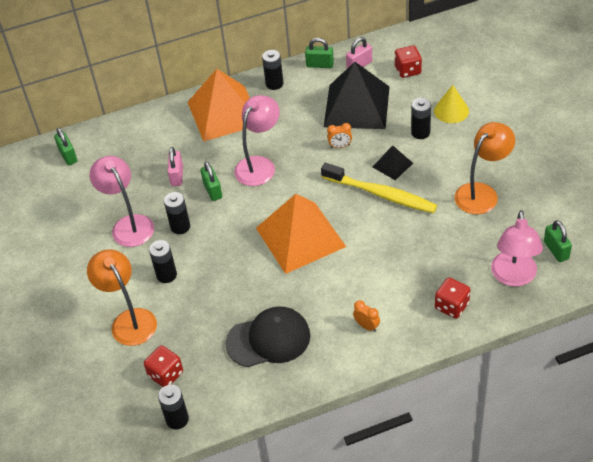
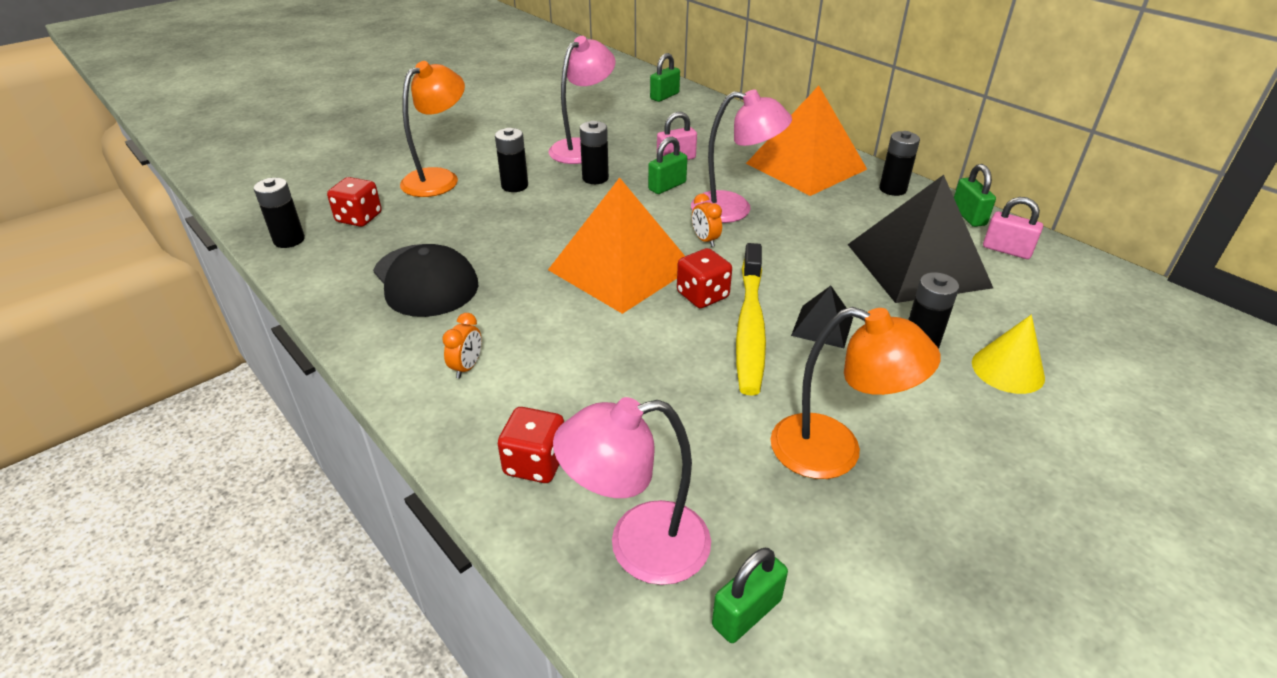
camera: 65 degrees right, 10 degrees down
(340, 146) = (821, 267): orange clock -> orange clock (705, 240)
(408, 70) = (1050, 300): red dice -> red dice (702, 295)

